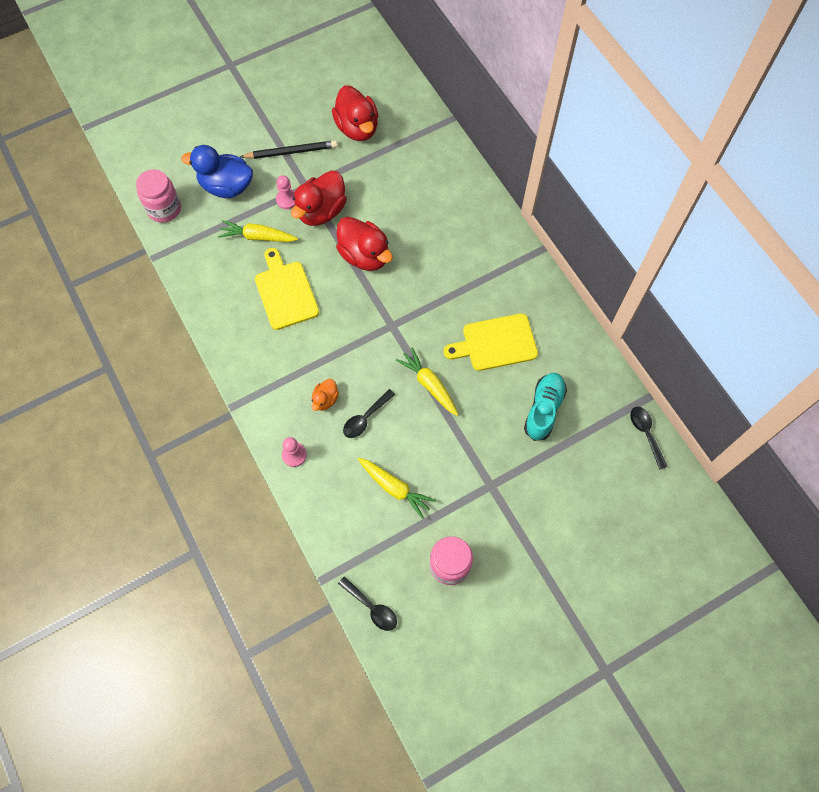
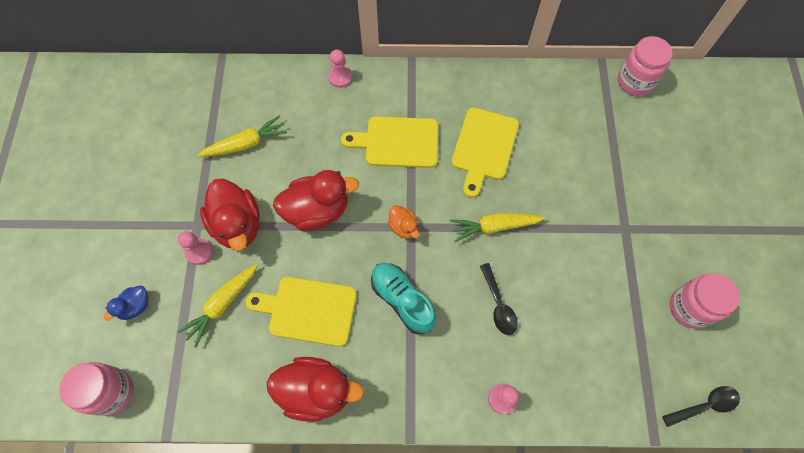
camera: 60 degrees left, 0 degrees up
(226, 186) = (135, 306): blue duck -> blue duck, size x0.51
(291, 152) = (144, 218): black pencil -> none
(325, 399) = (456, 334): orange duck -> orange duck (403, 227)
(357, 128) = (166, 141): red duck -> red duck (316, 391)
(394, 488) = (587, 316): yellow carrot -> yellow carrot (245, 144)
(458, 278) = (397, 142): none -> yellow cutting board
(489, 208) = (340, 77): none -> pink pawn
(543, 409) = (572, 145): turquoise shoe -> turquoise shoe (402, 300)
(646, 434) = (635, 81): black spoon -> pink jar

